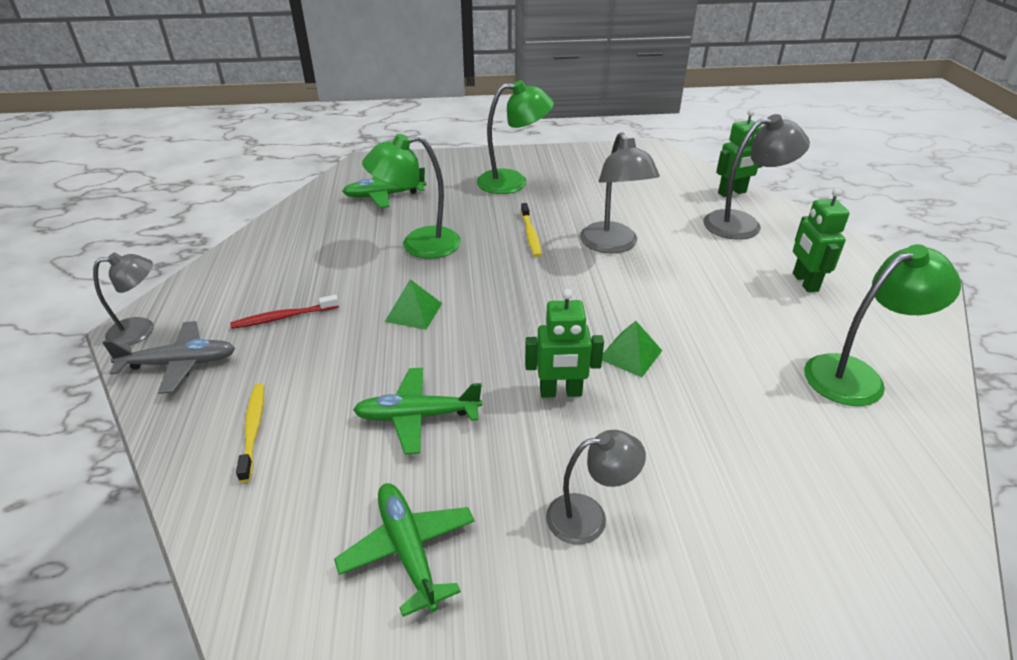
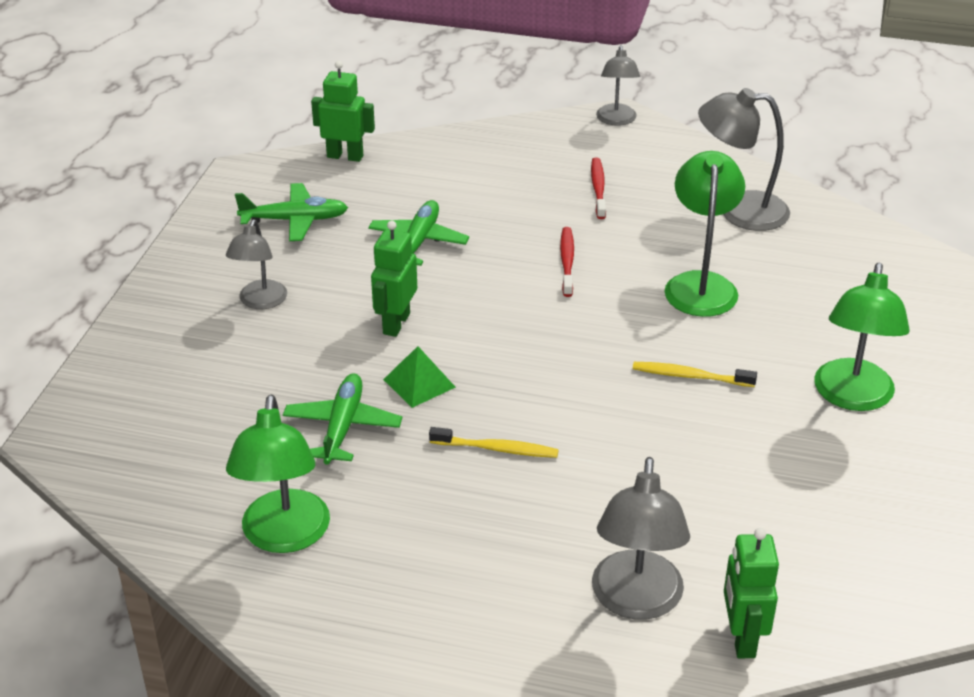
camera: 110 degrees right, 0 degrees up
(179, 364) = (557, 138): grey plane -> none
(253, 429) = (454, 168): yellow toothbrush -> yellow toothbrush (497, 449)
(384, 195) = (841, 276): green plane -> green plane (342, 427)
(413, 312) = (567, 261): green pyramid -> red toothbrush
(612, 245) = (633, 440): grey lamp -> grey lamp (739, 211)
(804, 282) = (462, 589): green robot -> green robot (345, 156)

